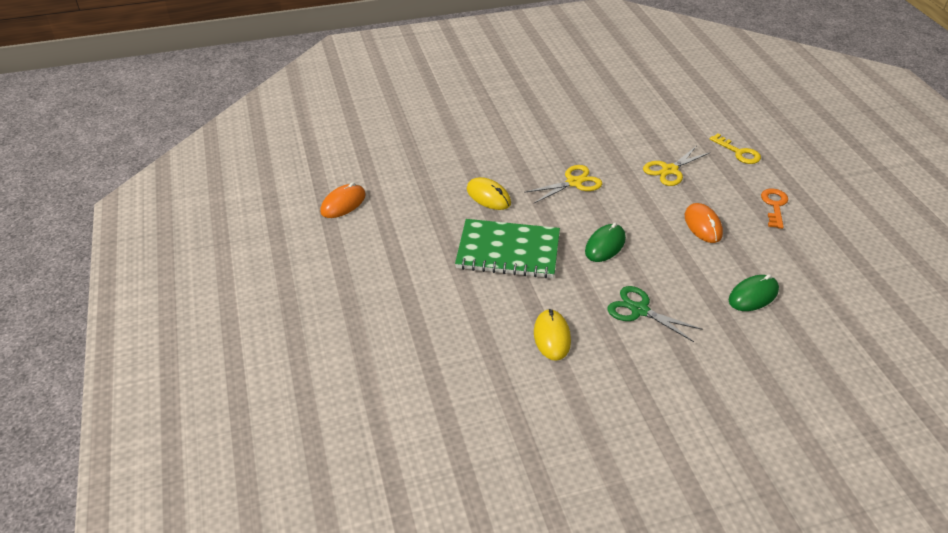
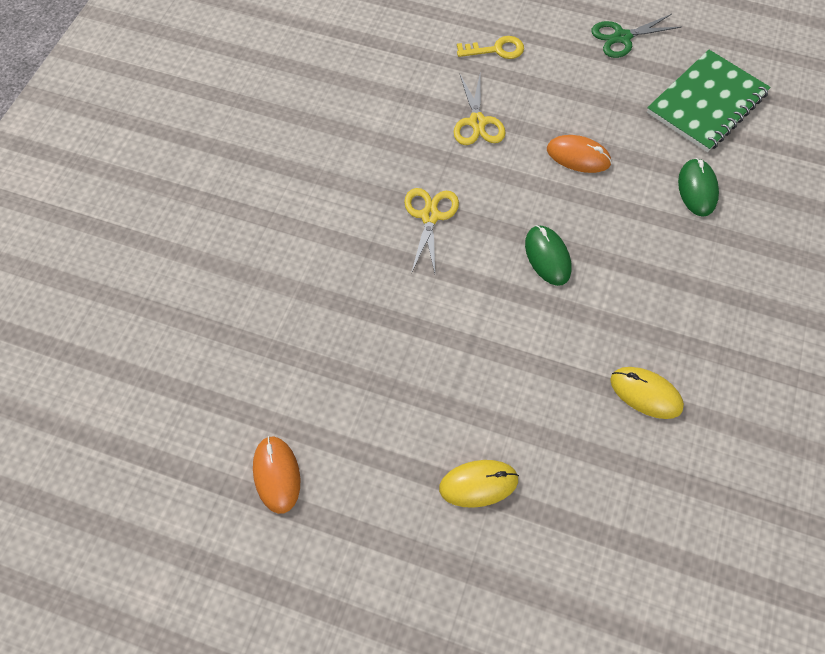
camera: 55 degrees left, 20 degrees up
(488, 196) = (388, 311): yellow mouse -> yellow mouse (478, 484)
(508, 251) = (492, 350): green notebook -> green notebook (706, 103)
(639, 310) = (658, 292): green scissors -> green scissors (622, 37)
(774, 205) = (592, 82): orange key -> none

